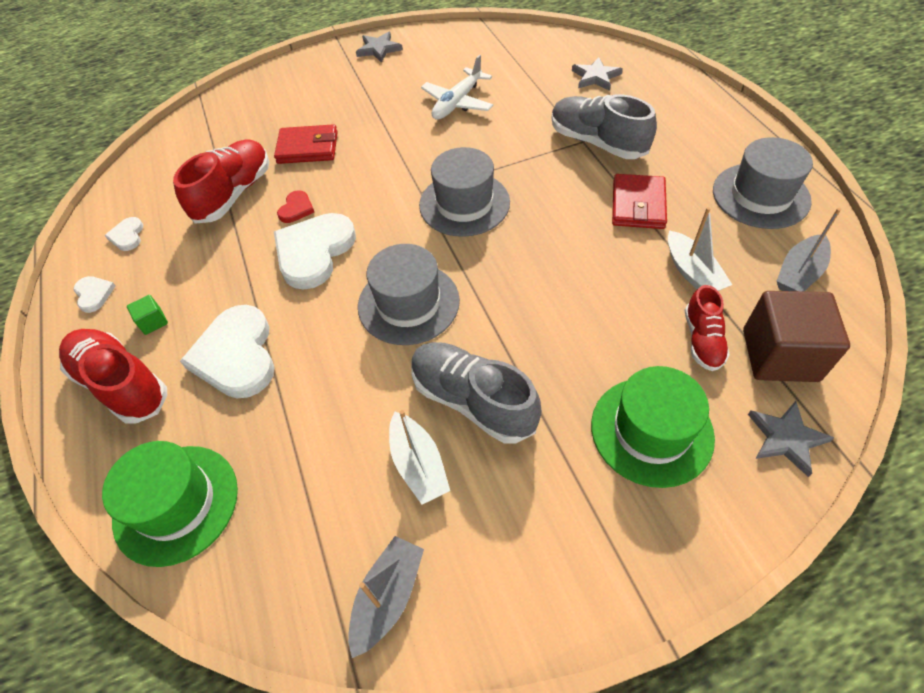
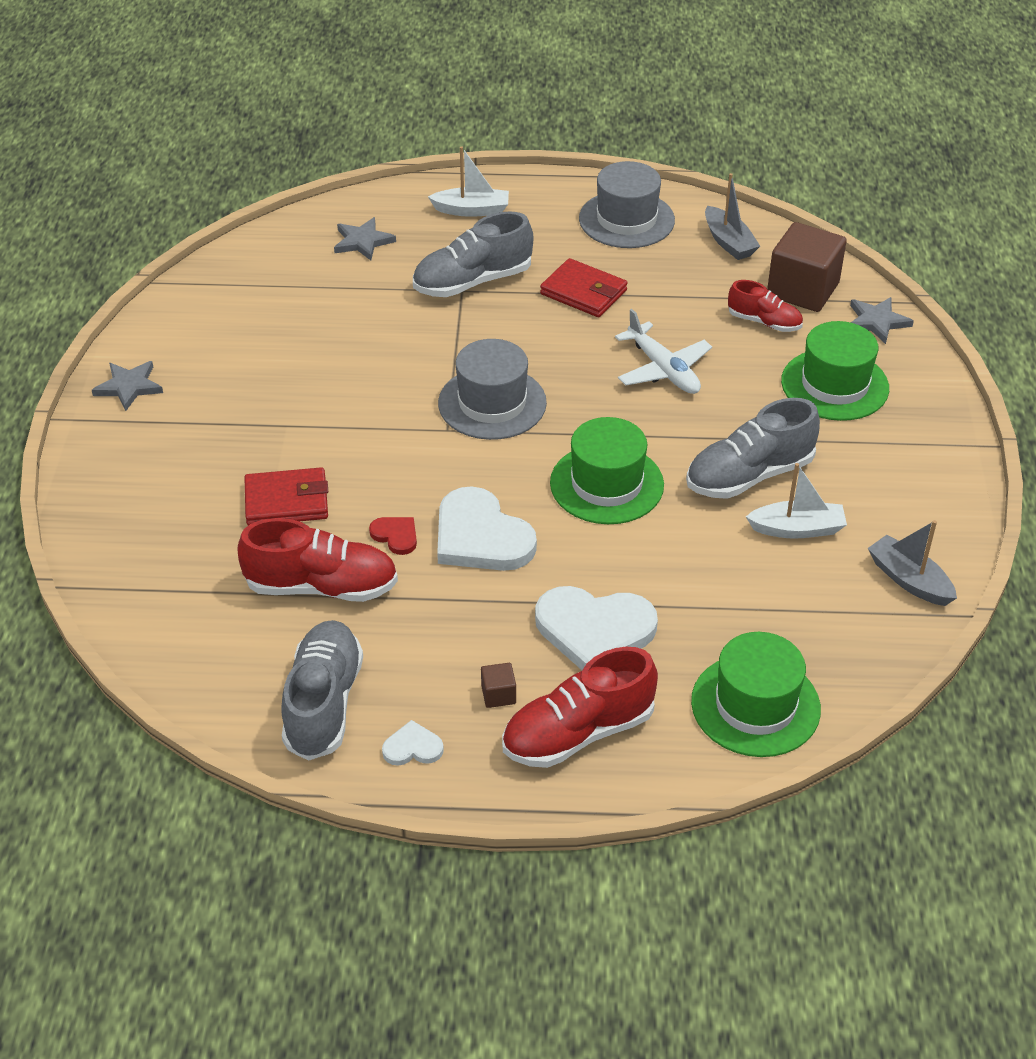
camera: 70 degrees left, 10 degrees down
(127, 236) = (323, 703): white heart -> grey shoe
(153, 322) = (498, 695): green cube -> brown cube
(234, 194) = (322, 586): red shoe -> red shoe turned 135 degrees clockwise
(308, 148) = (287, 501): red wallet -> red wallet turned 60 degrees clockwise
(408, 303) = (606, 484): grey hat -> green hat
(457, 103) = (312, 355): white plane -> white plane (663, 369)
(692, 272) = (689, 296): white boat -> white boat (472, 210)

